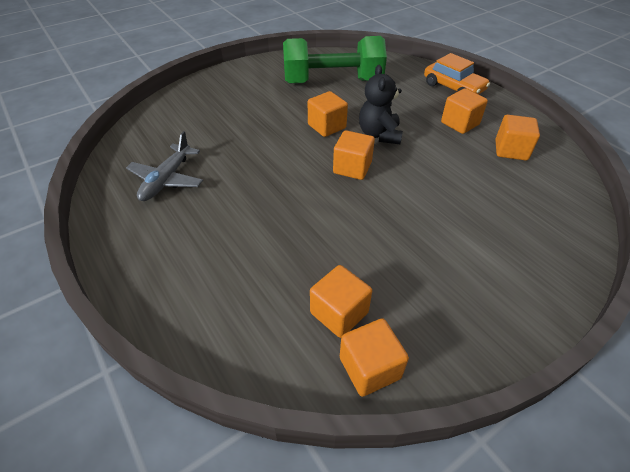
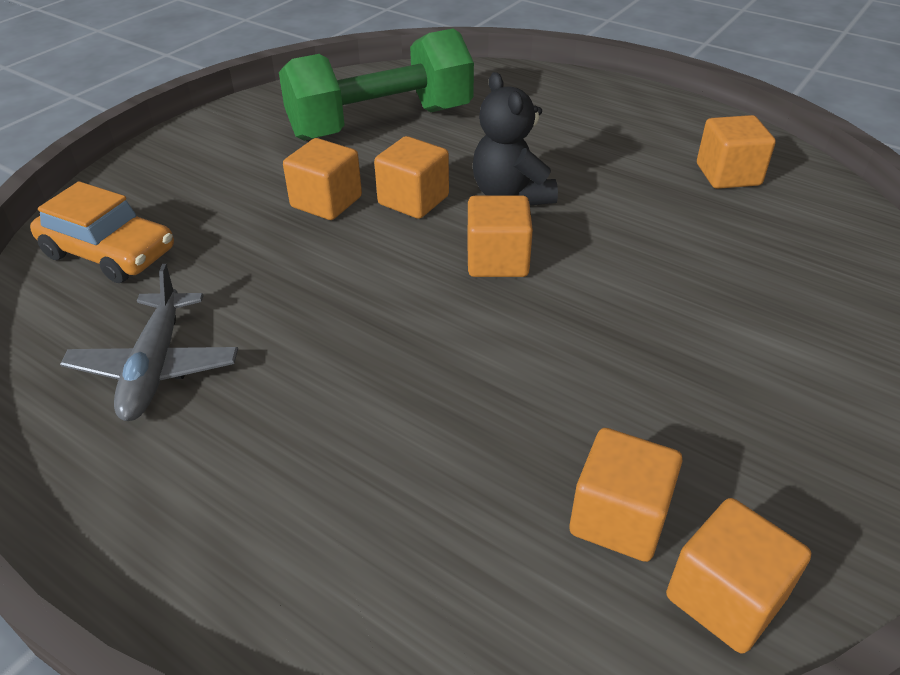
camera: 20 degrees left, 5 degrees down
(453, 87) = (585, 96): orange car -> orange car (109, 253)
(460, 123) = (628, 150): orange cube -> orange cube (326, 202)

